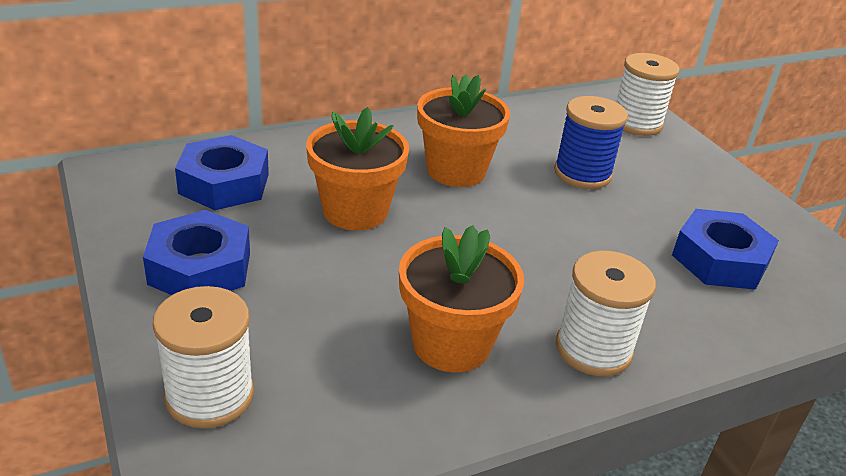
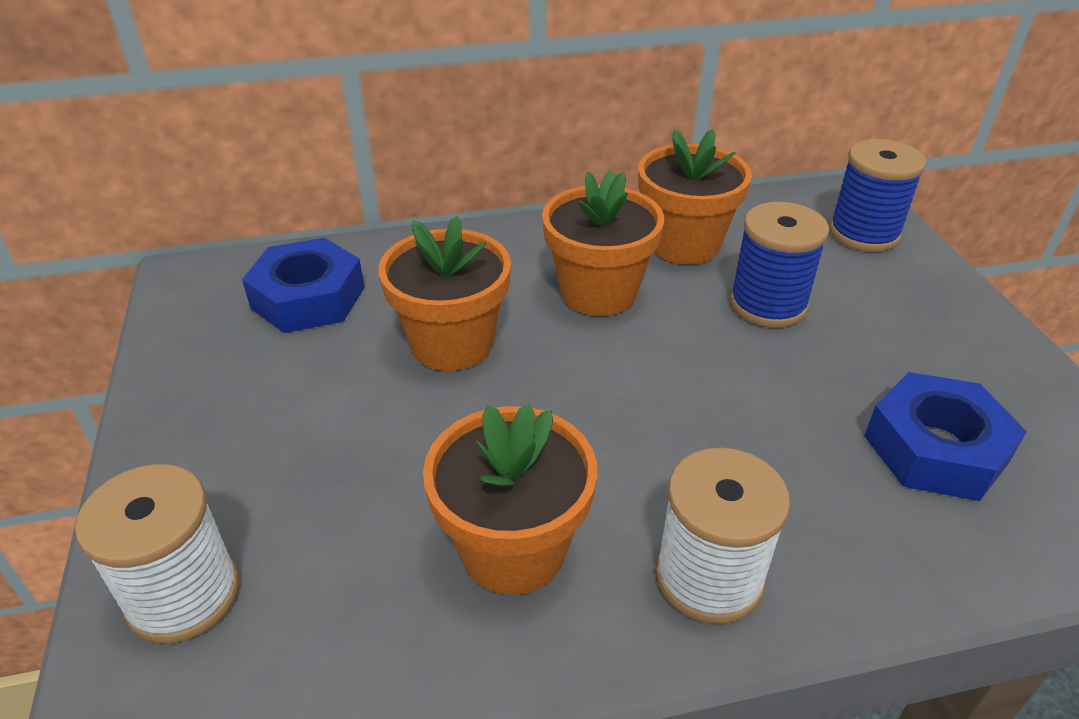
camera: 15 degrees right, 5 degrees up
(200, 268) = (239, 411): blue nut -> none
(509, 135) = (684, 244): none -> orange flower pot
(636, 123) = (864, 233): white spool -> blue spool

